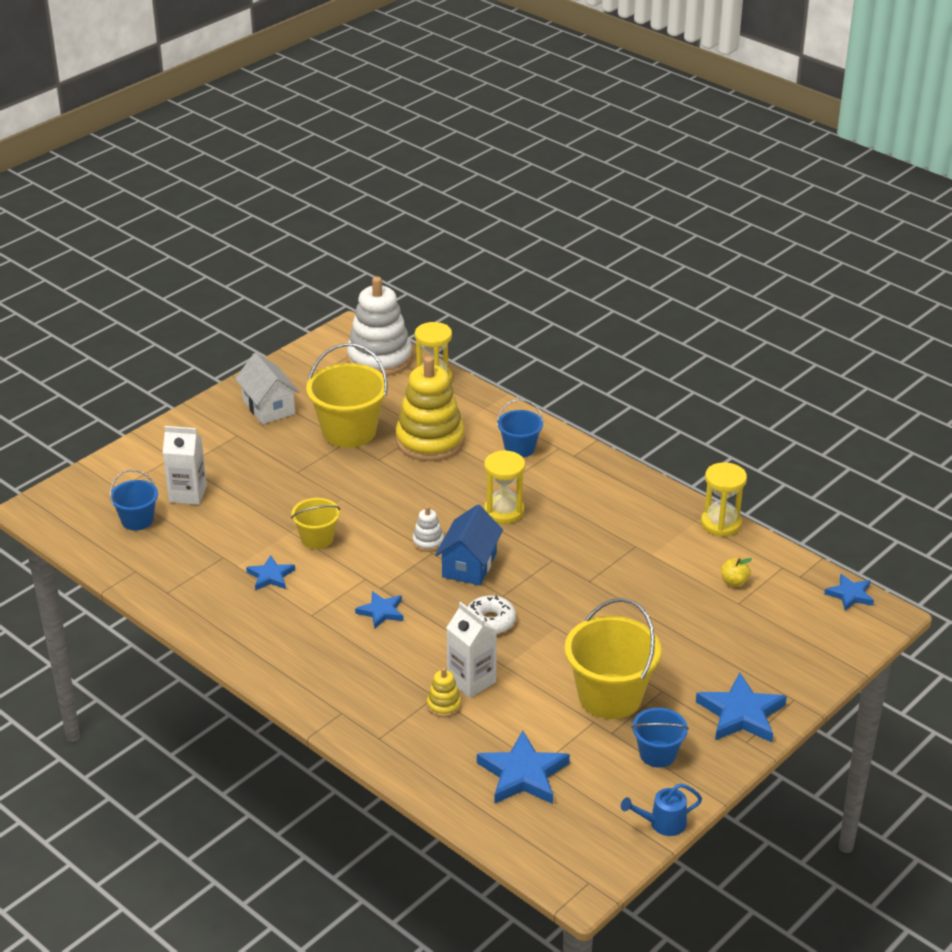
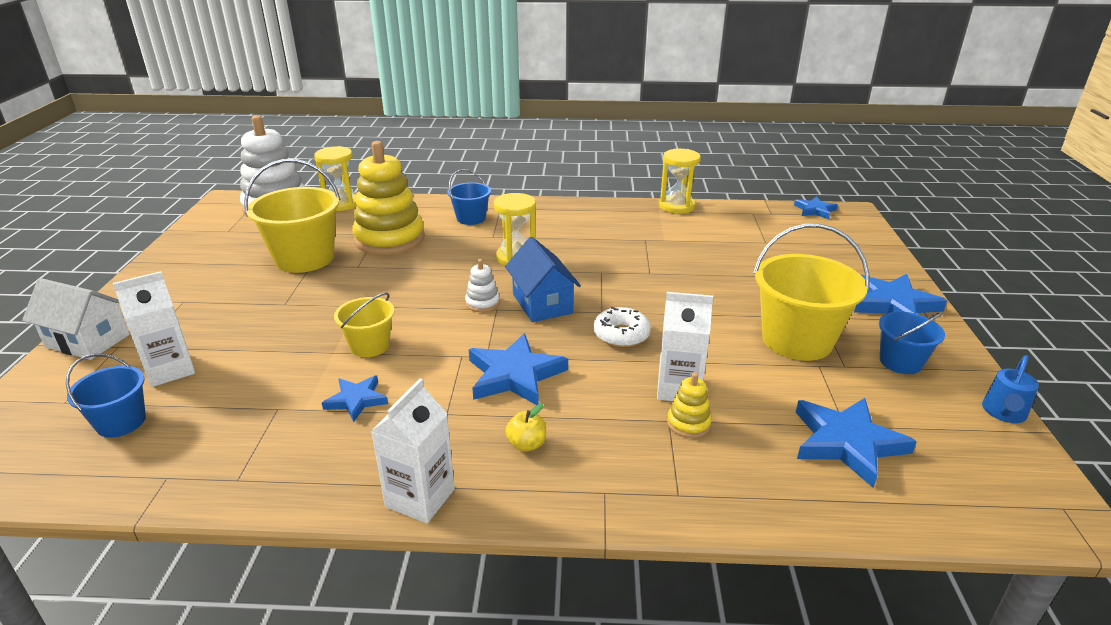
camera: 40 degrees left, 5 degrees down
(244, 657) = (420, 498): none -> white carton
(269, 407) = (198, 270): white house -> white house (88, 341)
(381, 612) = (515, 375): blue star -> blue star, size x1.70
(734, 582) = (741, 232): yellow apple -> yellow apple (526, 444)

